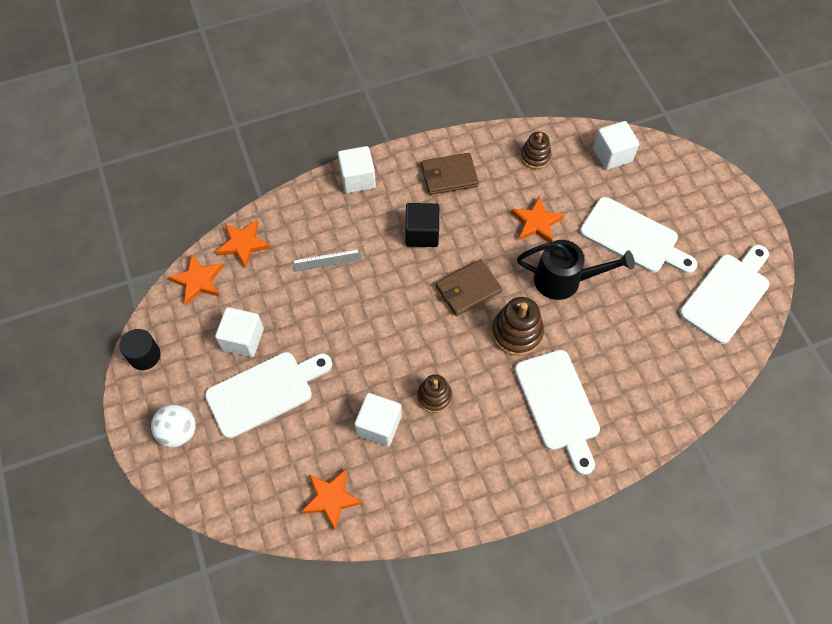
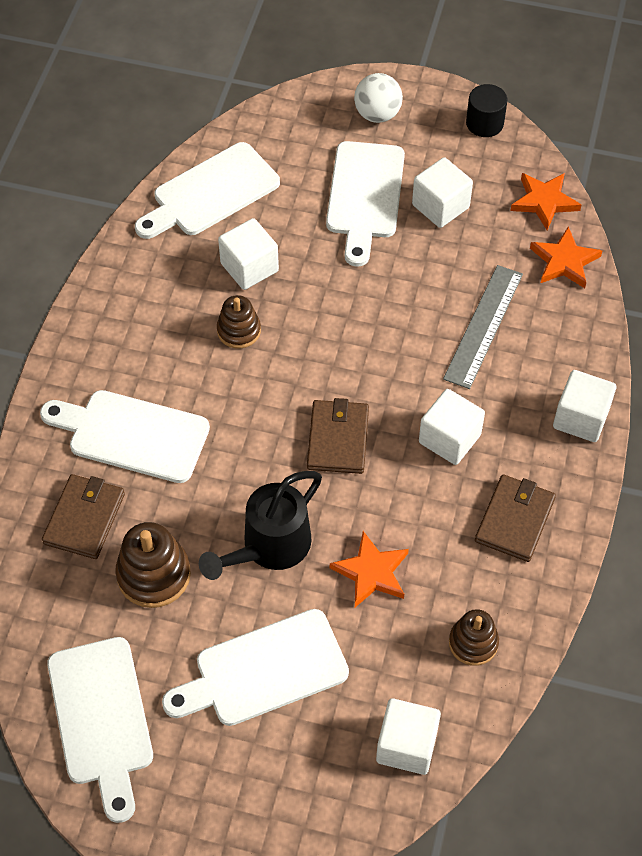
camera: 125 degrees right, 5 degrees down
(326, 260) = (483, 326): grey ruler -> grey ruler, size x1.62
(331, 498) = (211, 193): orange star -> white cutting board
(422, 233) = (449, 439): black cube -> white cube
(517, 333) = (245, 452): brown stacking toy -> brown stacking toy (154, 574)
(632, 390) = (84, 518): none -> brown wallet

